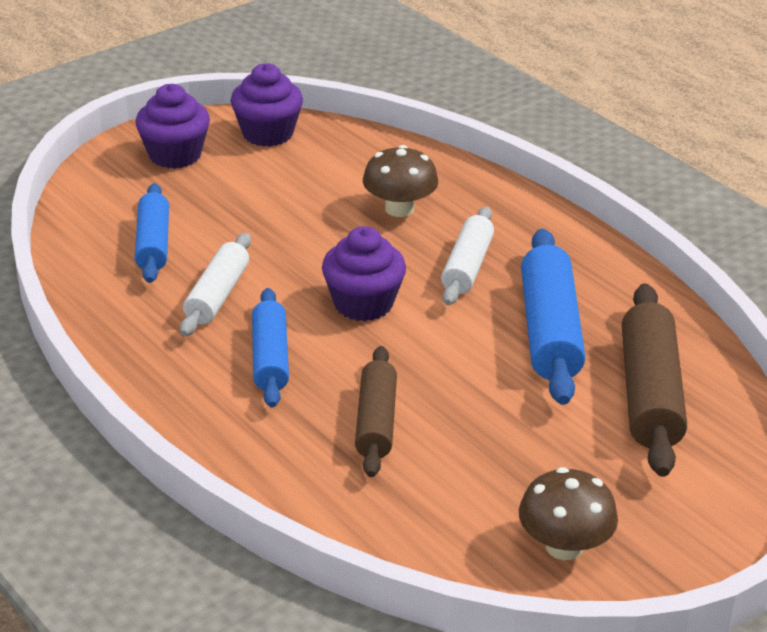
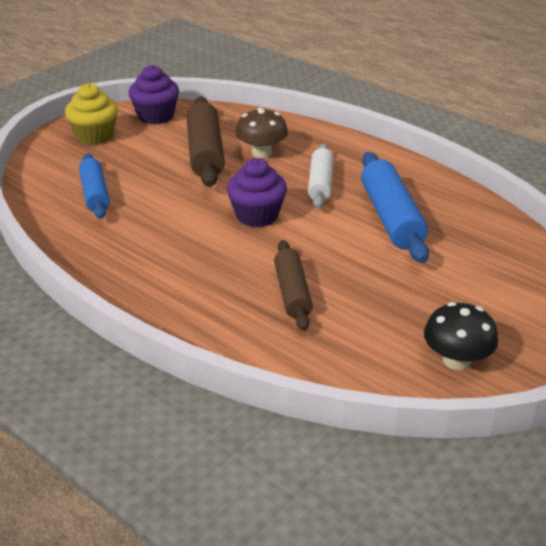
camera: 10 degrees left, 0 degrees up
(175, 155) = (94, 136): purple cupcake -> yellow cupcake
(217, 295) = (151, 222): white rolling pin -> none
(270, 358) = (202, 259): blue rolling pin -> none
(564, 546) = (456, 360): brown mushroom -> black mushroom
(649, 394) = (474, 250): brown rolling pin -> brown rolling pin (205, 153)

